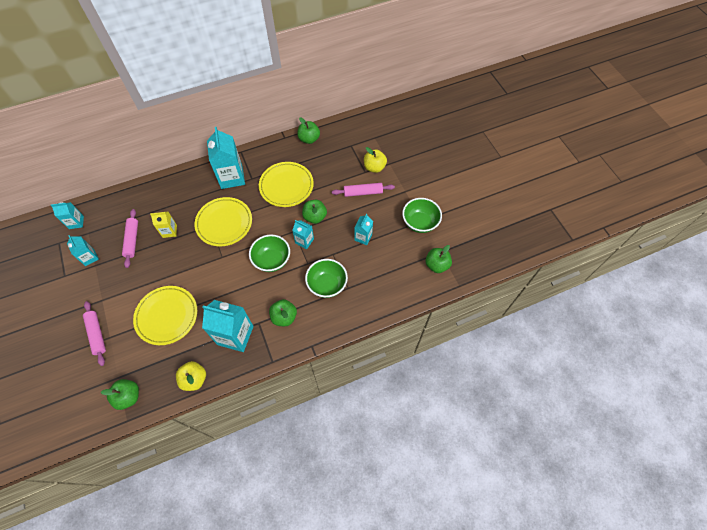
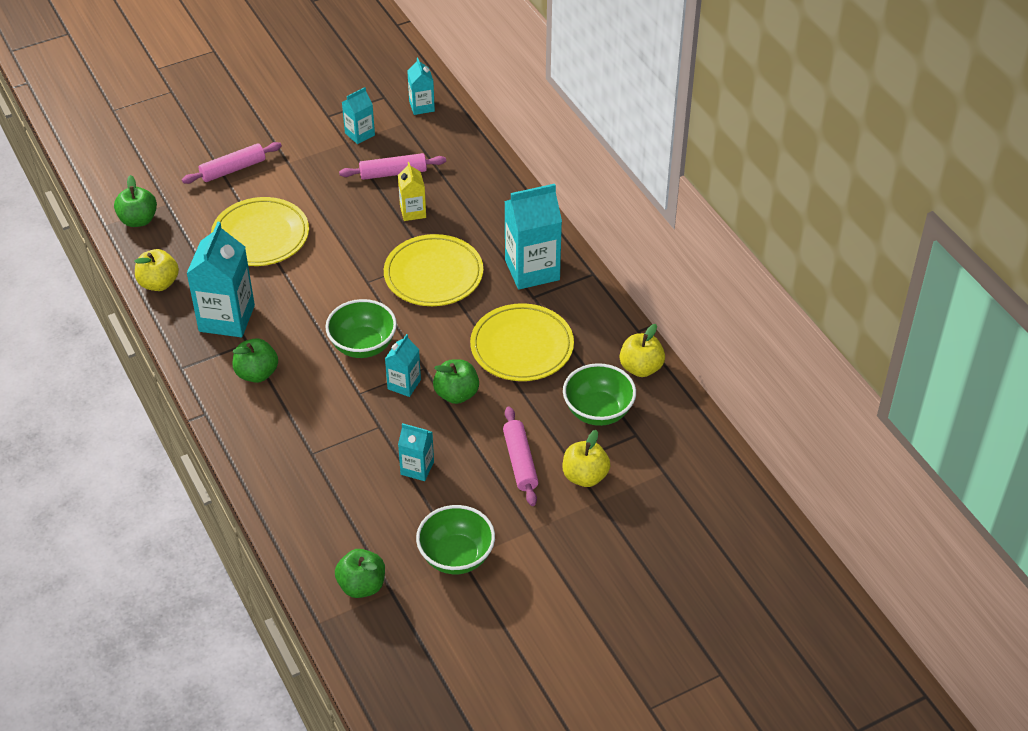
camera: 85 degrees right, 15 degrees down
(309, 139) = (641, 368): green apple -> yellow apple
(327, 285) = (317, 424): green bowl -> green bowl (598, 411)

